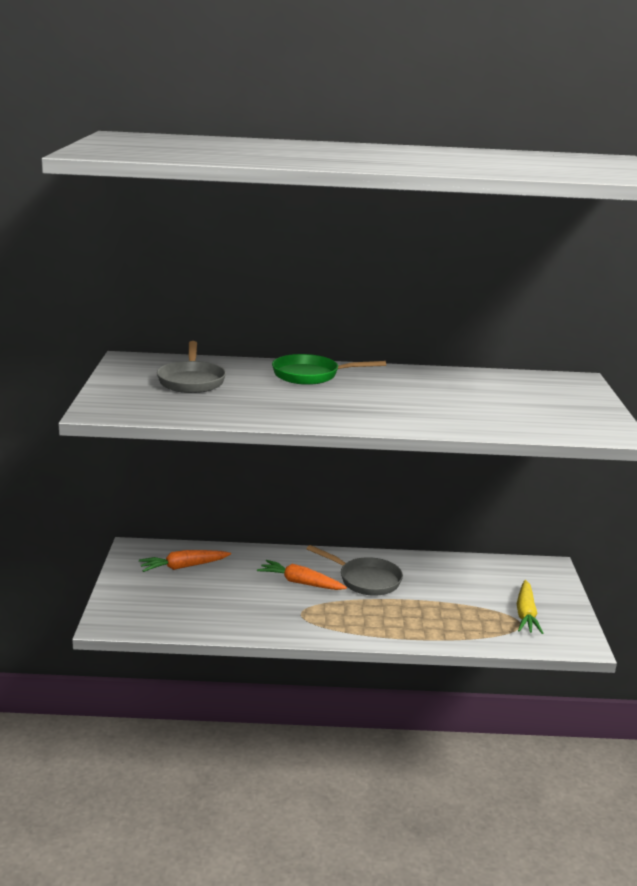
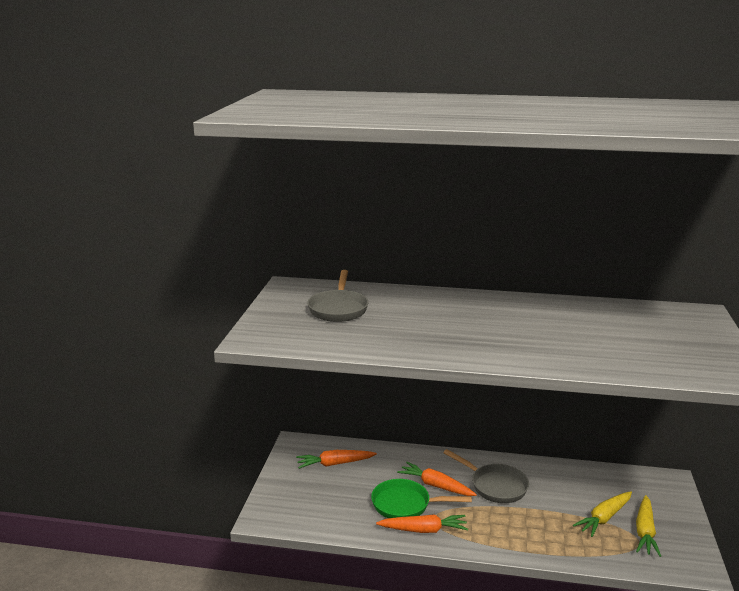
camera: 10 degrees right, 0 degrees up
(292, 625) = (424, 530): none -> orange carrot
(311, 375) = (446, 304): green pan -> green pan (405, 505)
(483, 604) = (604, 518): none -> yellow carrot

